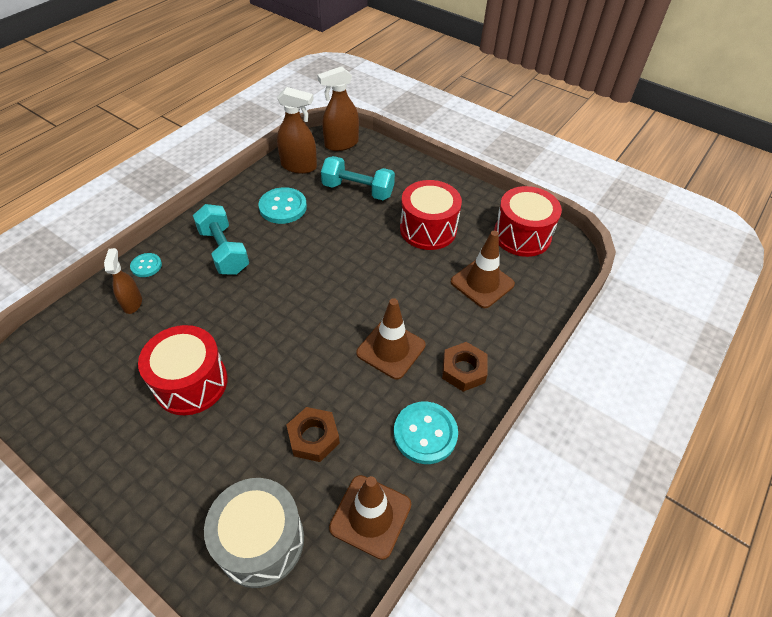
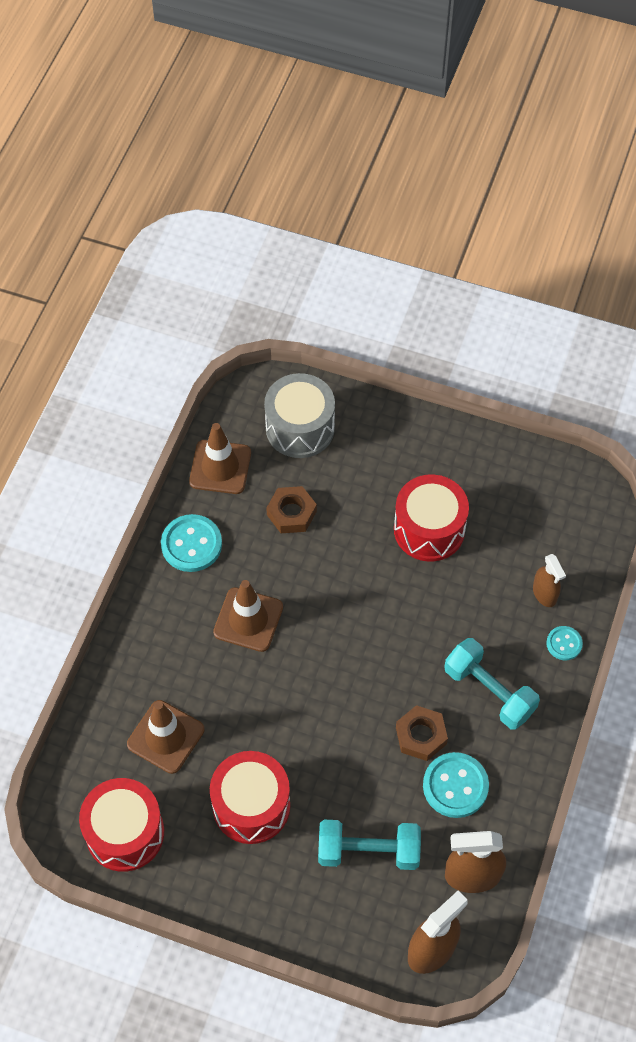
camera: 165 degrees right, 10 degrees up
(463, 370) = (167, 618): brown nut -> brown nut (421, 736)

